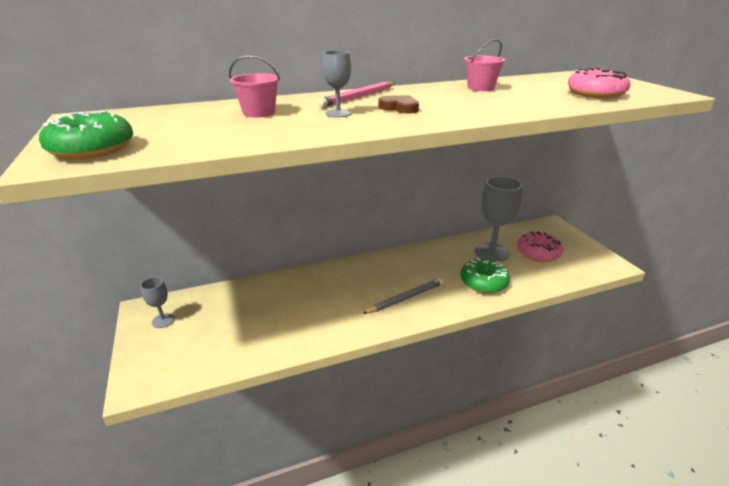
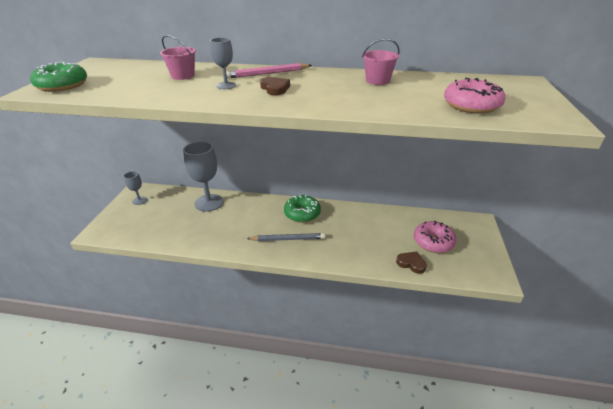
camera: 30 degrees right, 5 degrees up
(483, 282) = (358, 249): green donut -> green donut (302, 214)
(491, 252) = (392, 228): grey goblet -> grey goblet (209, 203)
(541, 278) = (411, 263): none -> brown heart

